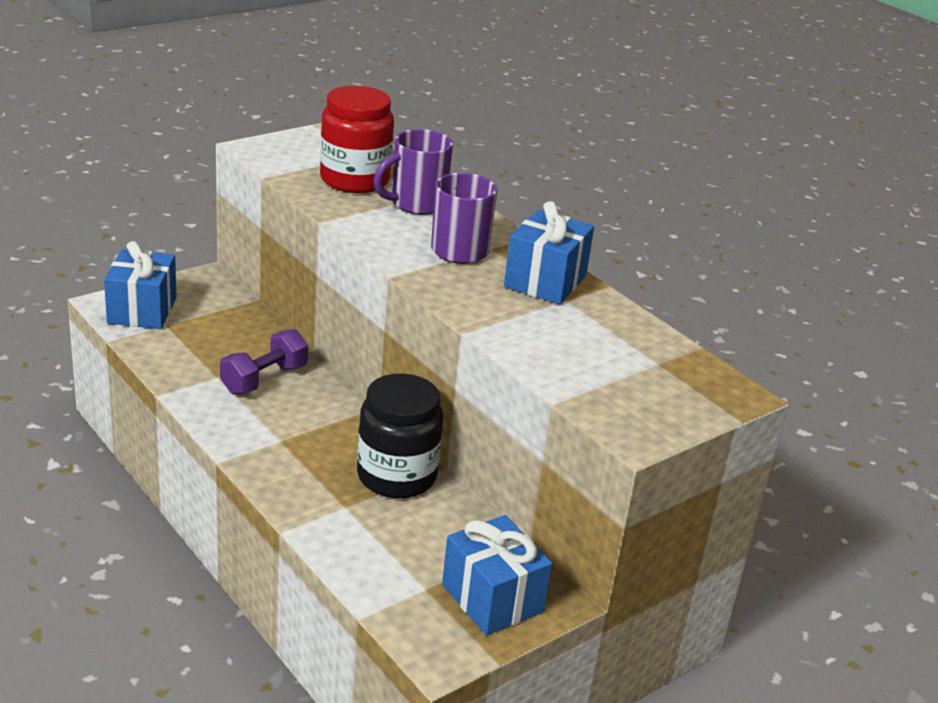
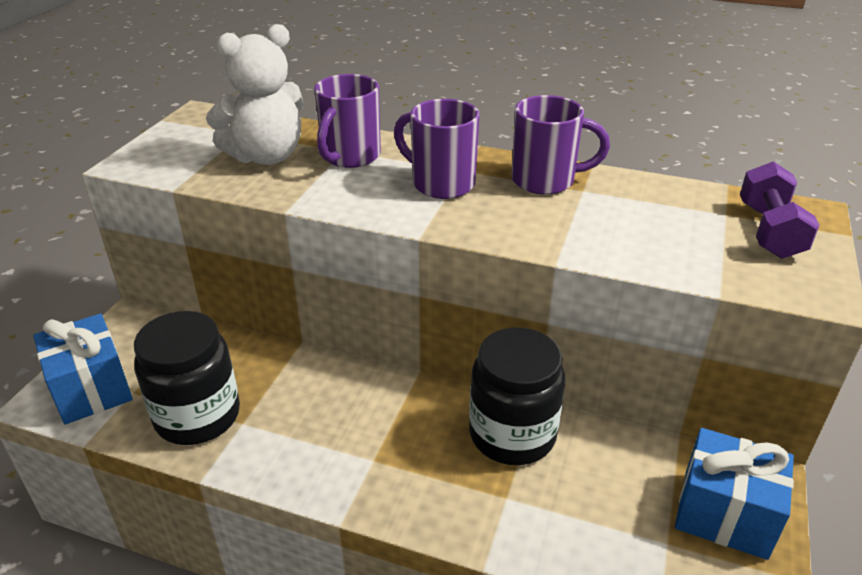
camera: 30 degrees left, 5 degrees up
(193, 358) = (197, 416): none -> black jar
(264, 379) = (291, 400): purple dumbbell -> purple dumbbell (769, 231)
(354, 180) = (266, 156): red jar -> white teddy bear
(545, 281) = (545, 181): blue gift -> purple mug

